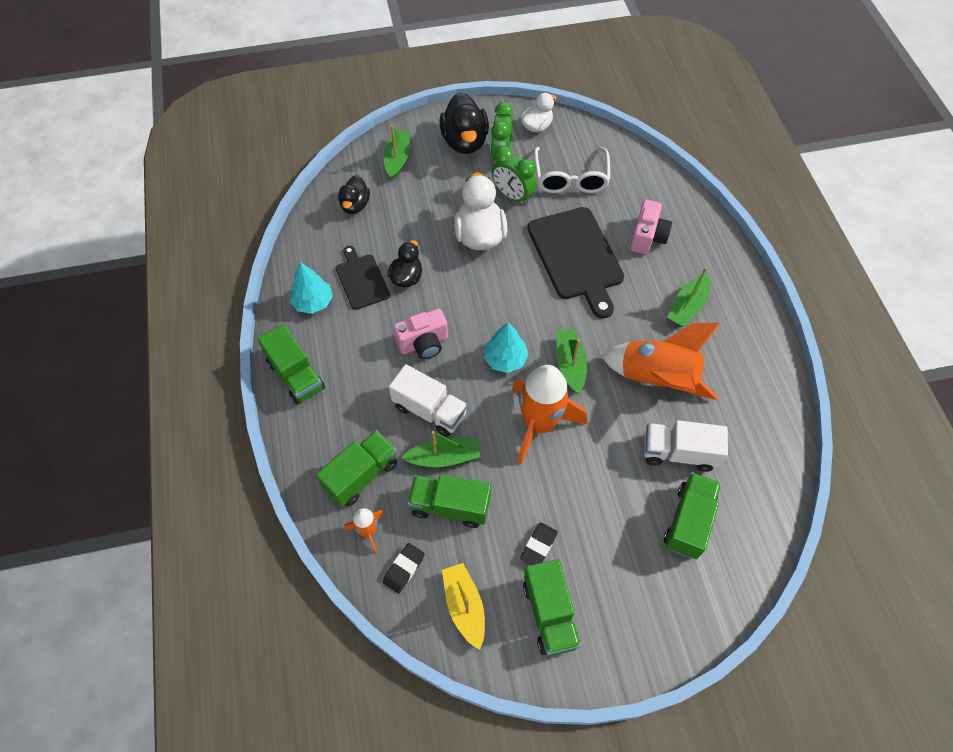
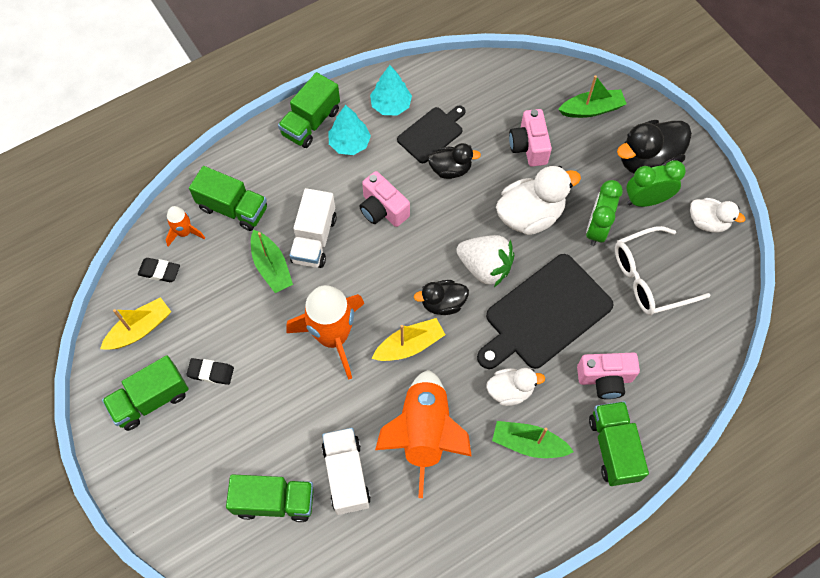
camera: 70 degrees right, 5 degrees up
(355, 205) = (516, 95): black duck -> black duck (443, 303)
(412, 213) = (529, 146): none -> pink camera
(450, 506) = (226, 288): green truck -> green truck (613, 448)
(505, 359) = (393, 285): turquoise tree -> turquoise tree (349, 143)
(516, 284) = (485, 267): none -> white strawberry
(570, 364) = (409, 345): green boat -> yellow boat
(637, 304) = (510, 391): none -> white duck

